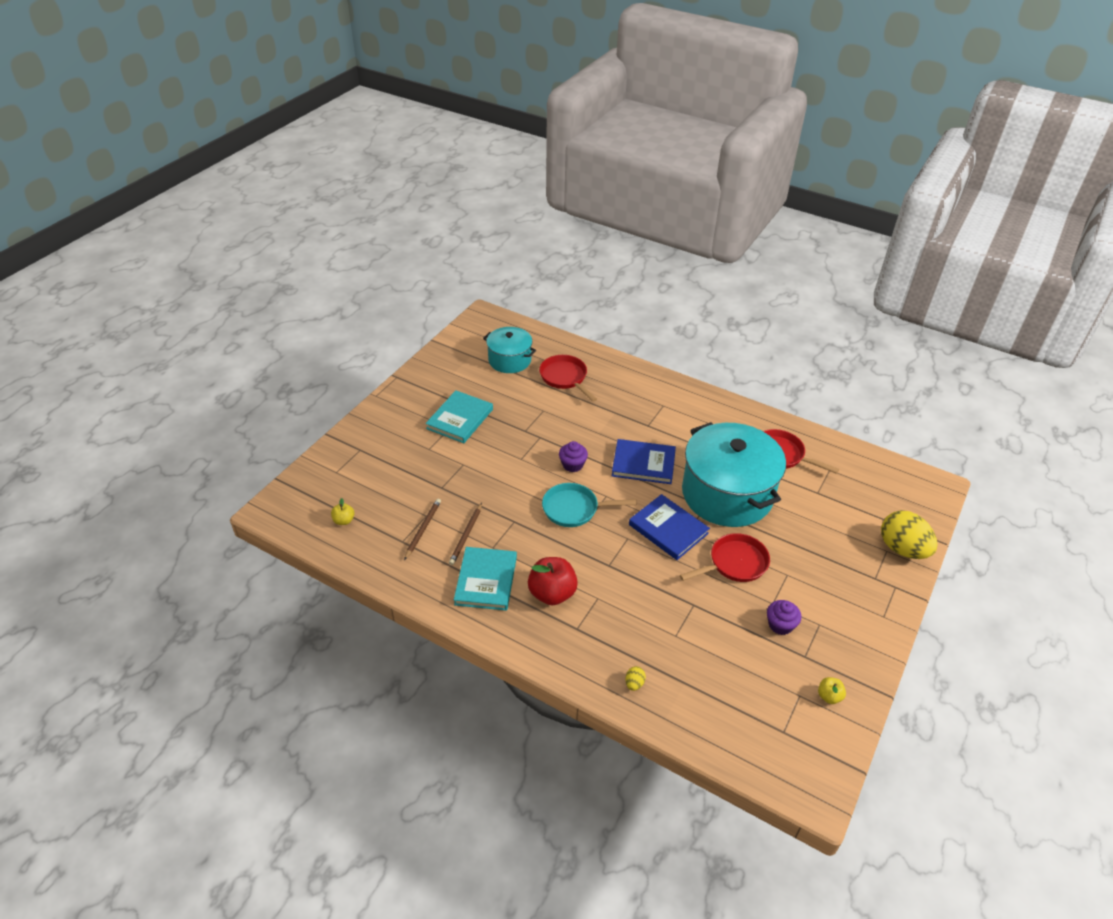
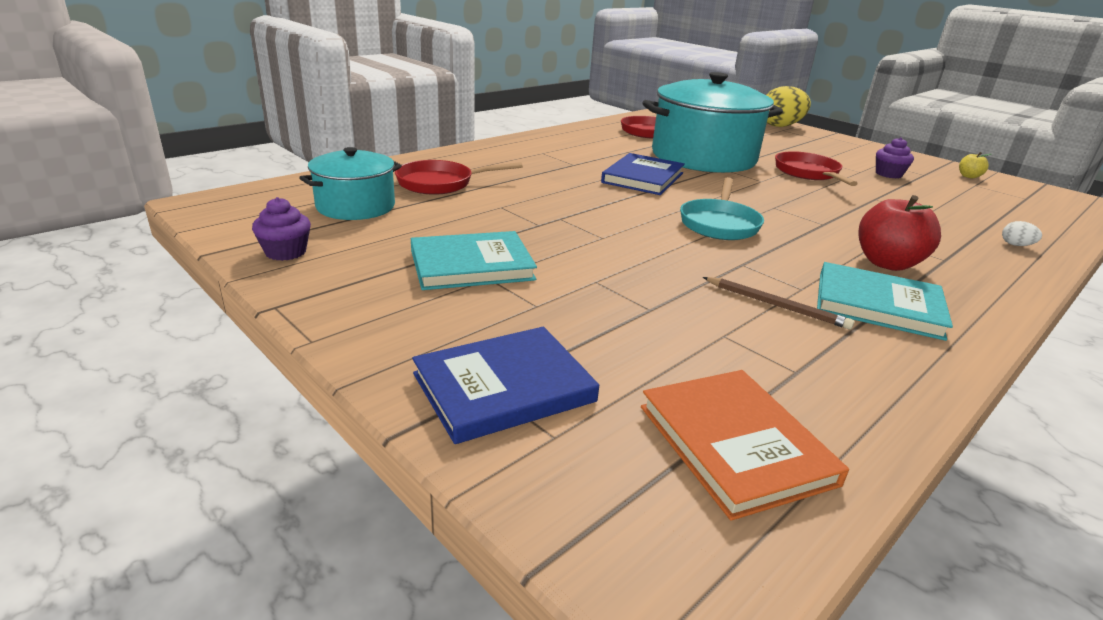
camera: 75 degrees left, 15 degrees down
(344, 520) = (734, 444): yellow apple -> orange book
(423, 529) = (761, 343): brown pencil -> none
(460, 419) = (471, 265): turquoise book -> turquoise book turned 60 degrees counterclockwise
(572, 465) = (630, 210): purple cupcake -> purple cupcake (286, 252)
(634, 683) = (1016, 245): yellow egg -> white egg
(668, 529) = (758, 187): blue book -> blue book (503, 387)

